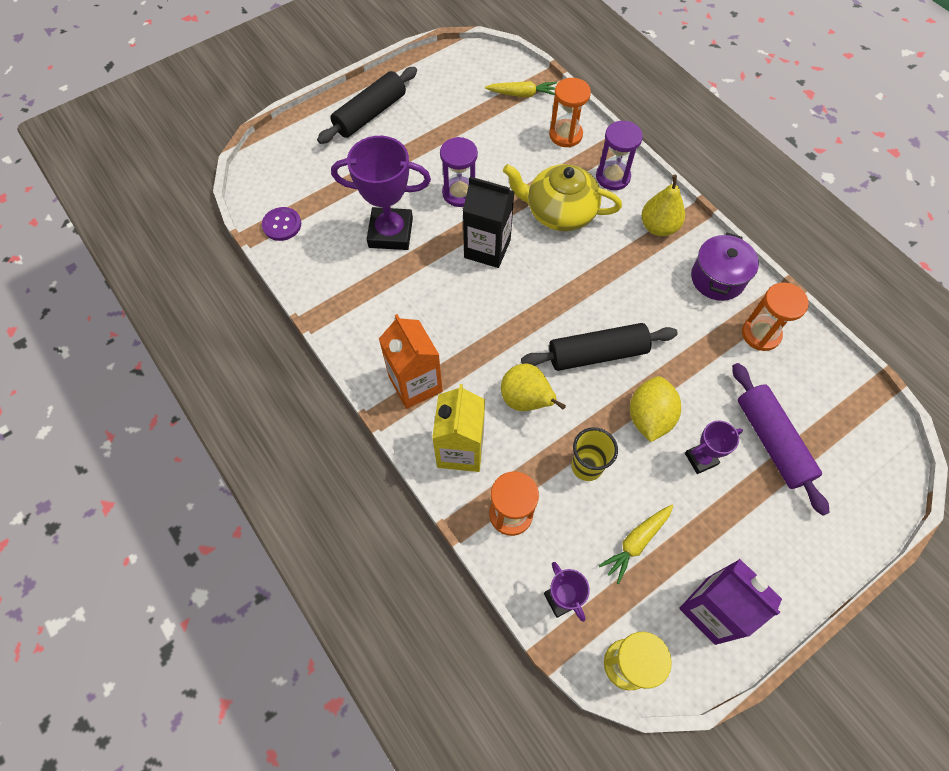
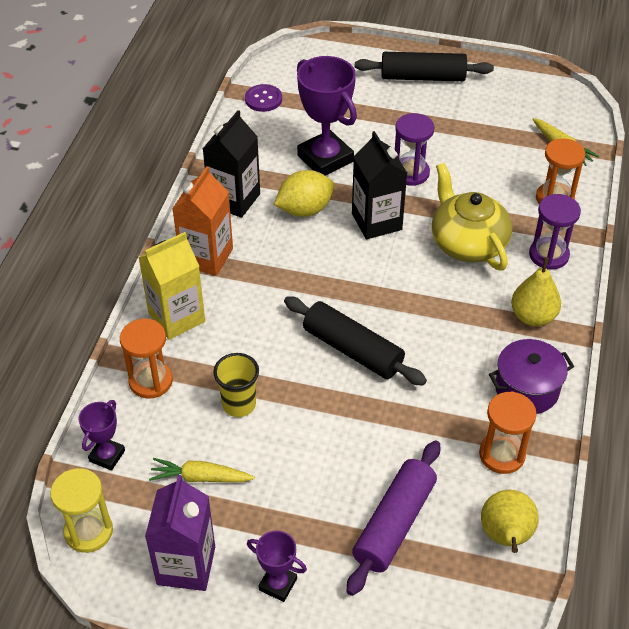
camera: 50 degrees right, 15 degrees down
(372, 322) = (234, 199): none -> black carton
(526, 400) = (260, 330): yellow pear -> yellow pear (505, 537)
(649, 417) = (327, 420): yellow lemon -> yellow lemon (305, 210)
(701, 459) = (323, 479): purple trophy -> purple trophy (278, 584)

